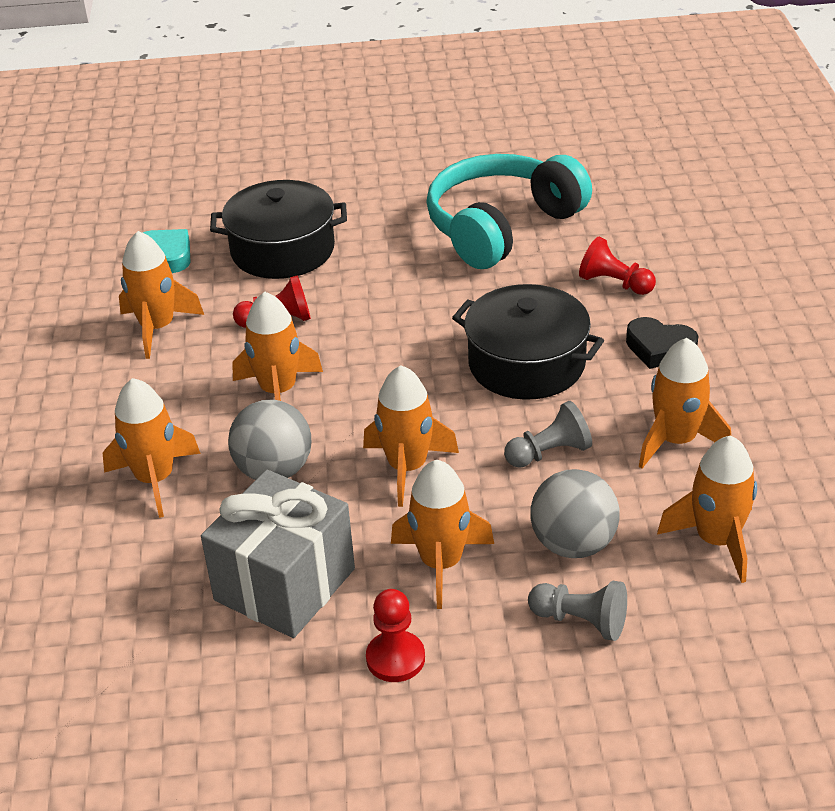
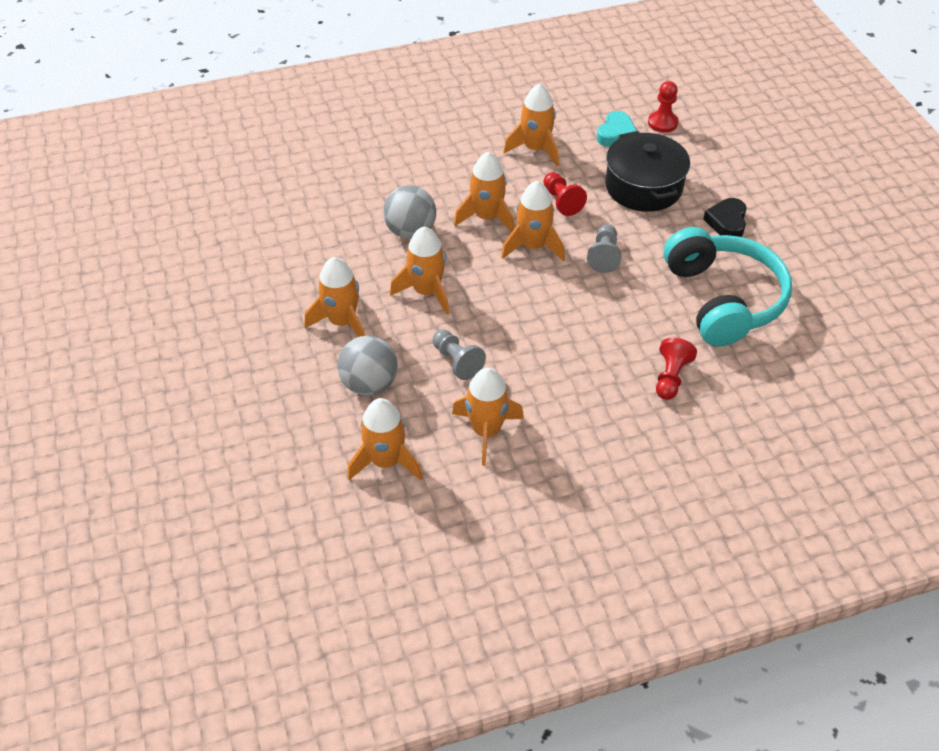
camera: 75 degrees right, 10 degrees up
(155, 479) = (392, 183): orange rocket -> orange rocket (533, 246)
(285, 584) = (315, 256): grey gift -> none
(395, 658) = (263, 314): red pawn -> red pawn (662, 123)
(501, 226) = (723, 299): turquoise headphones -> turquoise headphones turned 45 degrees clockwise
(526, 364) = (552, 337): black pot -> none
(581, 621) = (302, 395): grey pawn -> grey pawn (604, 256)
(659, 348) = (594, 413): black heart -> black heart (727, 222)

